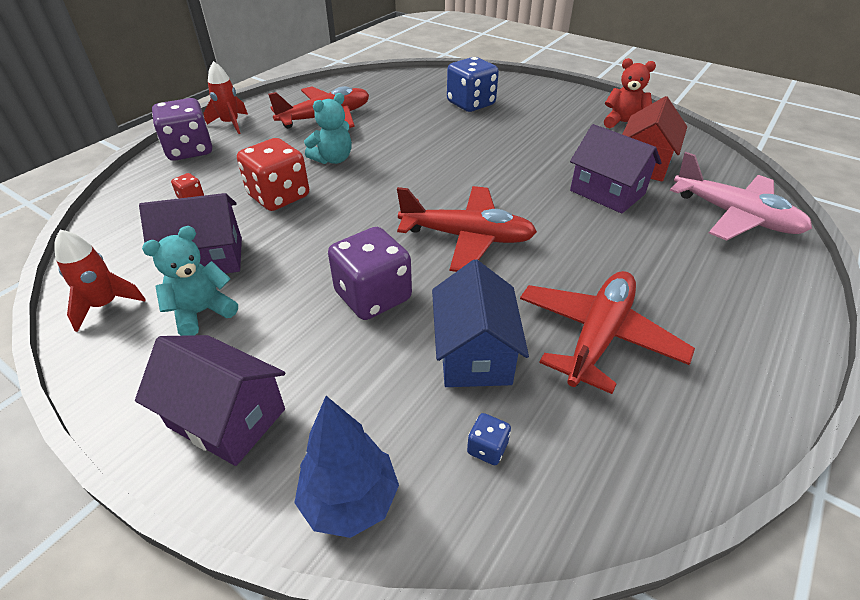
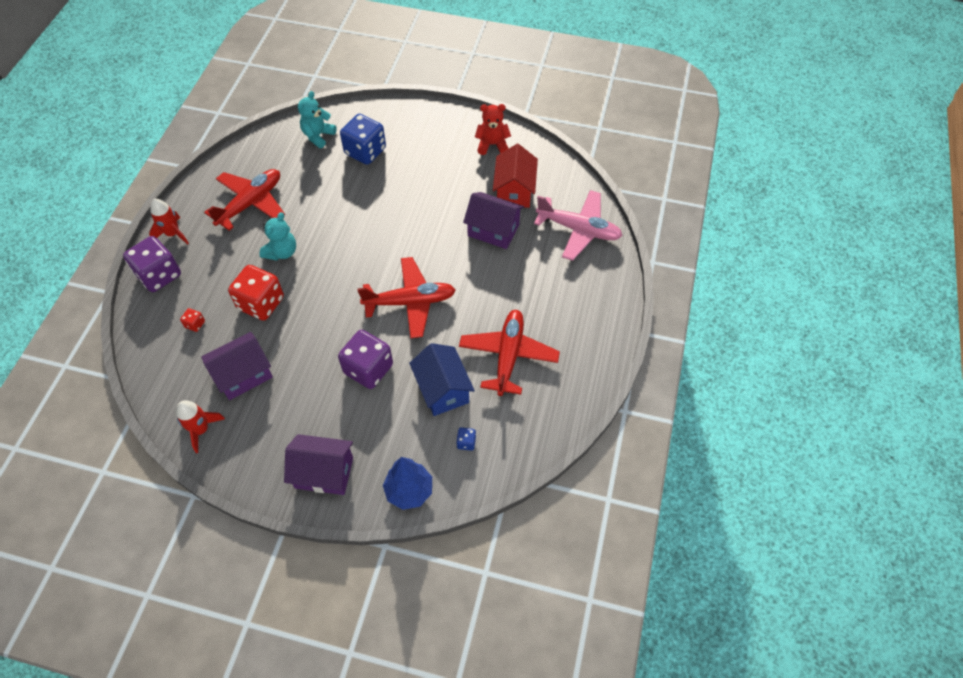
camera: 20 degrees left, 15 degrees up
(202, 312) = (267, 415): turquoise teddy bear -> turquoise teddy bear (318, 136)

